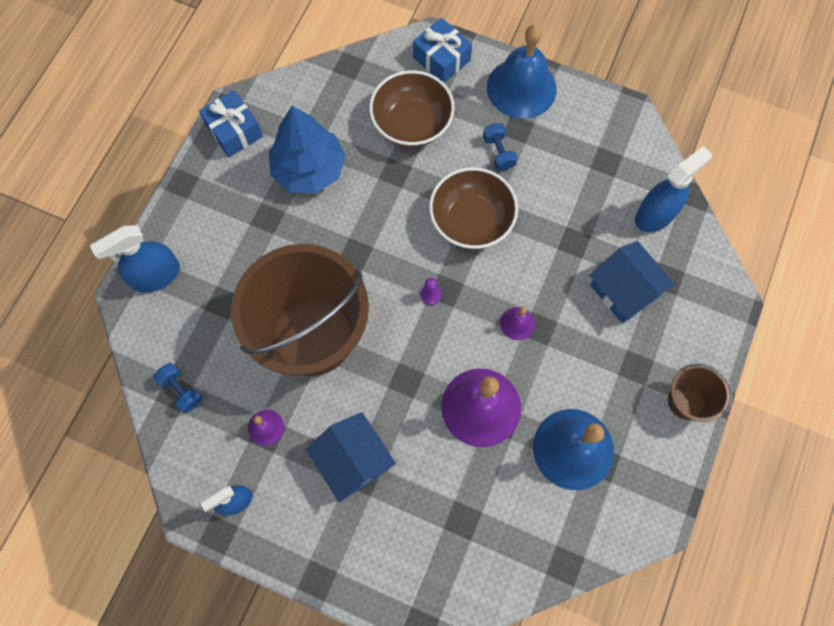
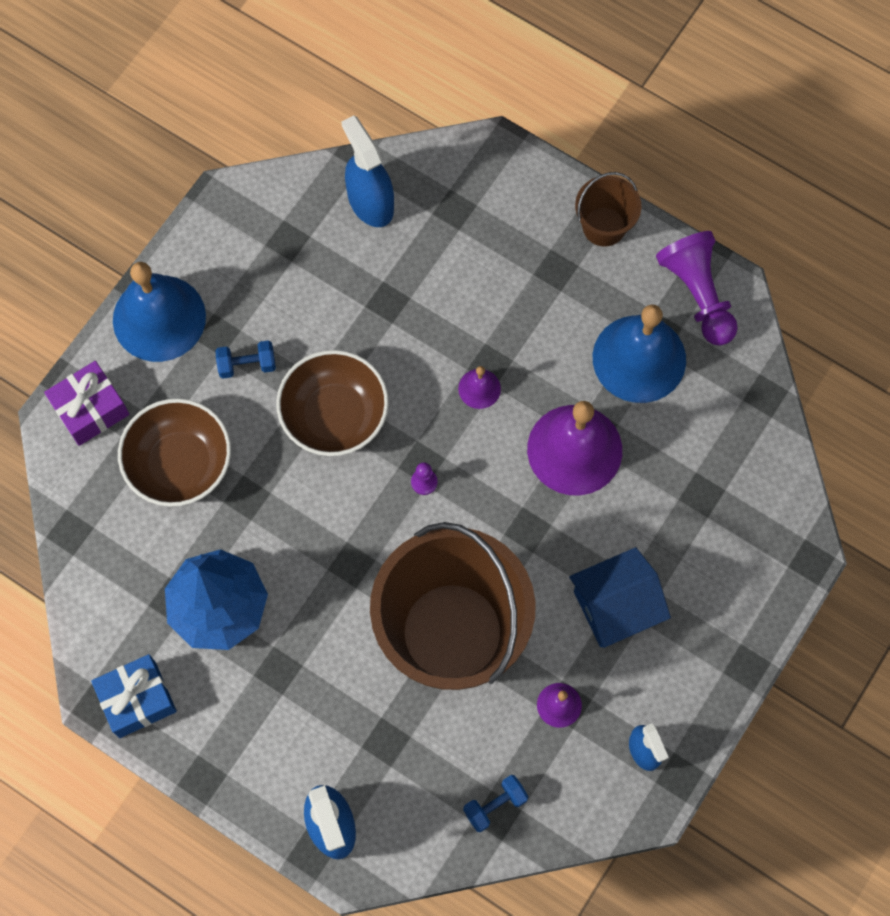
camera: 80 degrees left, 0 degrees up
(441, 59) = (90, 409): blue gift -> purple gift
(624, 290) = (460, 260): blue house -> none
(645, 491) = (697, 294): none -> purple pawn

